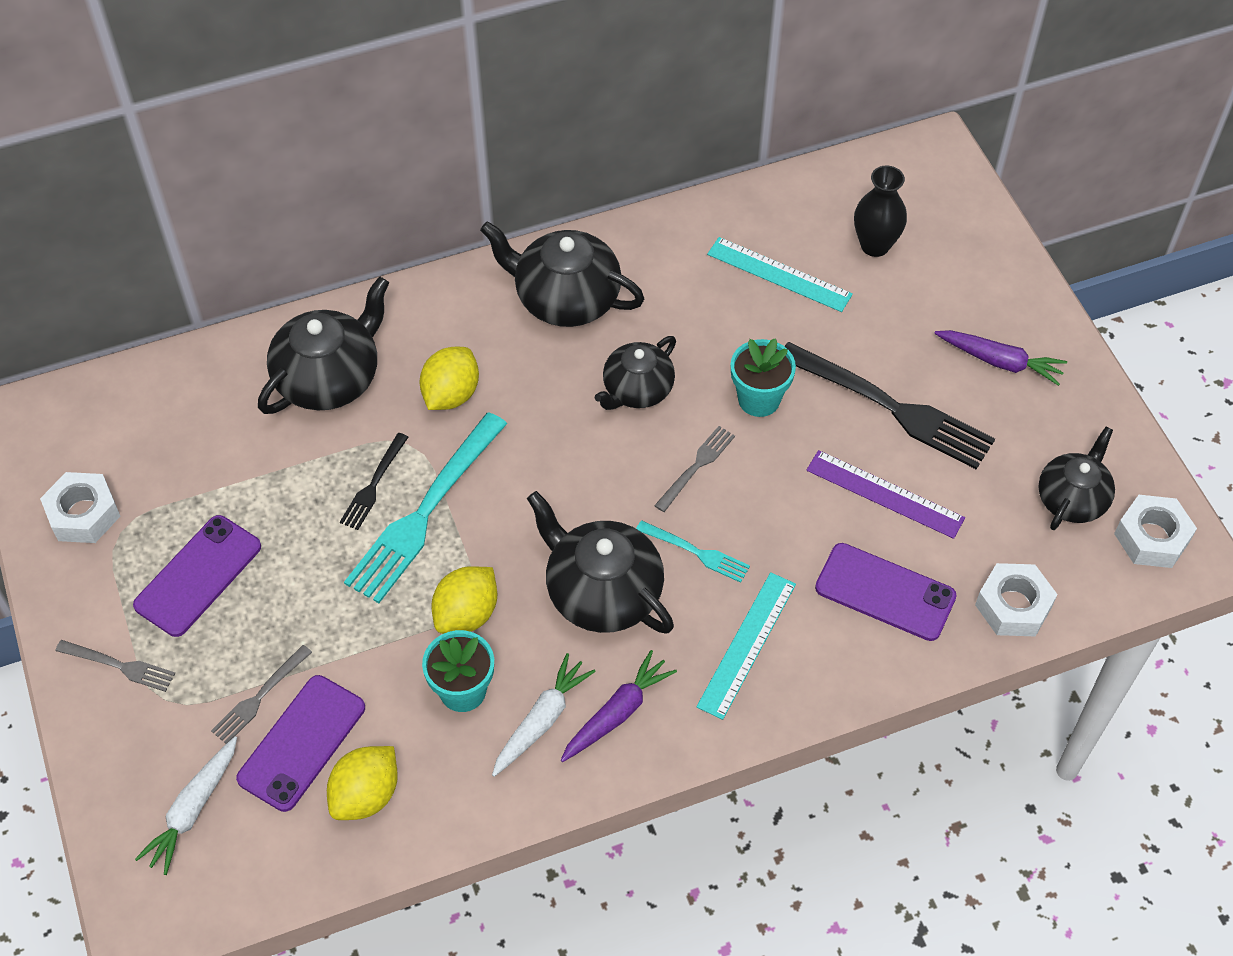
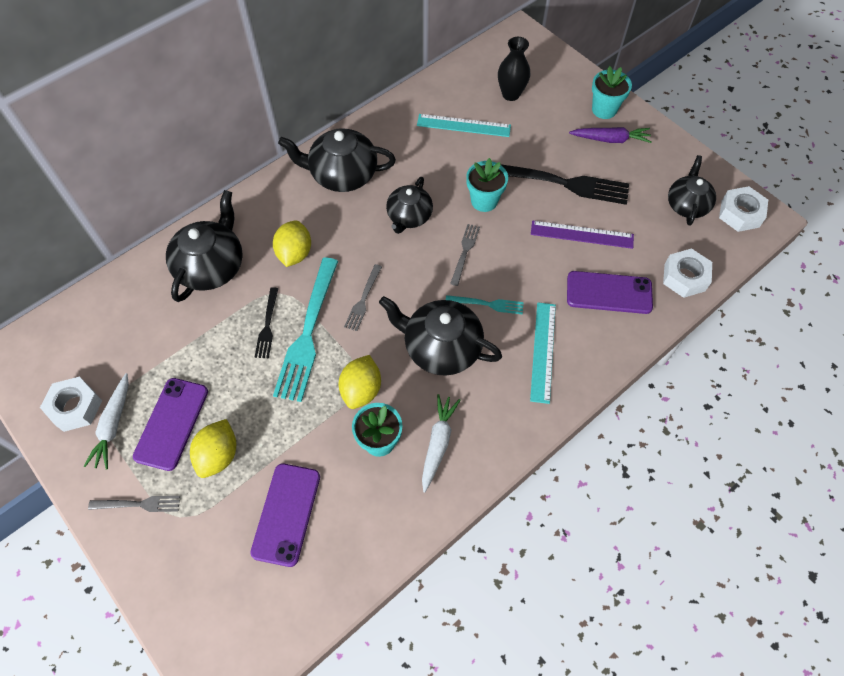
camera: 20 degrees left, 5 degrees up
(193, 810) = (228, 588): white carrot -> white carrot (113, 425)
(259, 697) = (245, 492): grey fork -> grey fork (363, 300)
(366, 795) = (344, 534): yellow lemon -> yellow lemon (219, 455)
(617, 713) = (483, 421): purple carrot -> none
(1013, 311) = (604, 109): none -> turquoise flower pot

